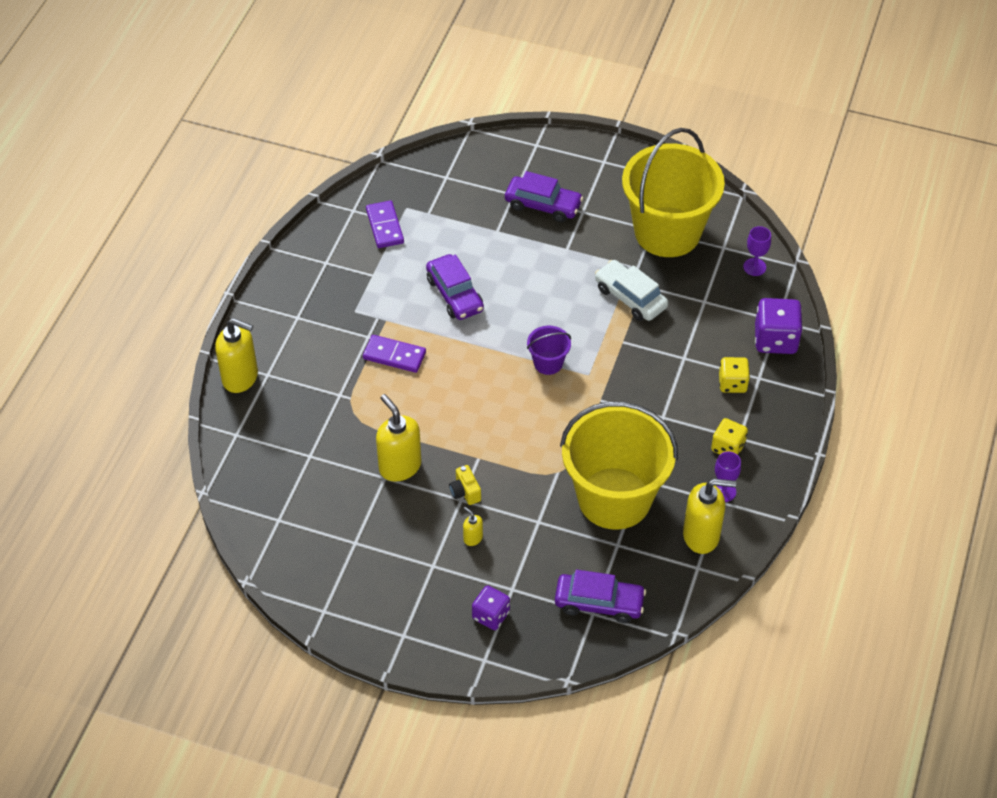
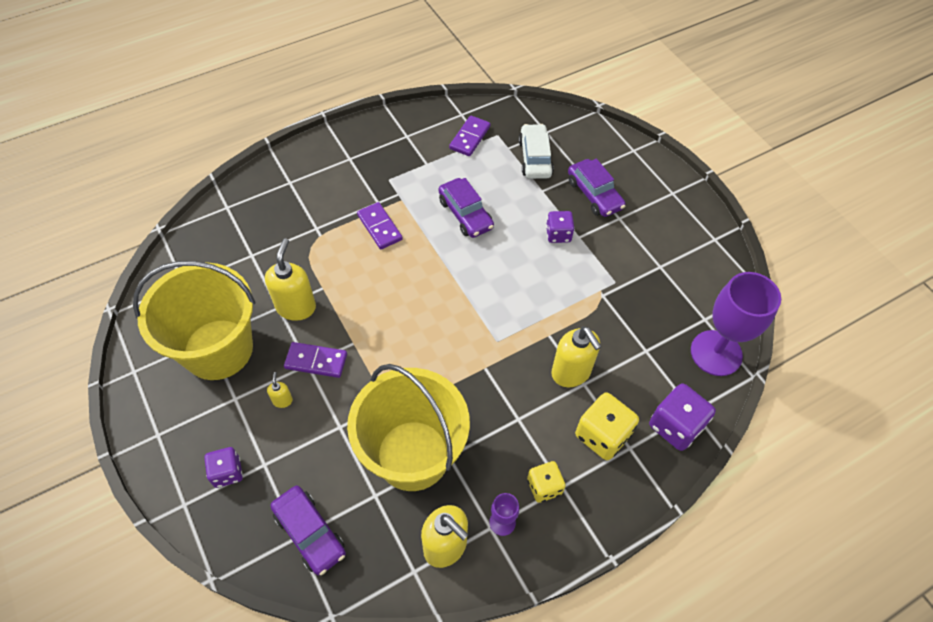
camera: 40 degrees right, 5 degrees up
(240, 377) = (272, 172): yellow soap dispenser -> yellow soap dispenser (571, 373)
(454, 294) = (465, 214): purple car -> purple car turned 45 degrees counterclockwise
(465, 492) = (316, 361): yellow camera -> purple domino
(548, 258) = (558, 234): none -> purple dice
(548, 363) = (477, 310): purple bucket -> none
(630, 297) = (590, 306): white car -> white car (535, 158)
(667, 232) = (670, 276): yellow bucket -> yellow bucket (218, 349)
(732, 383) = (602, 435): yellow dice -> yellow dice, size x1.57
(754, 267) = (716, 353): purple goblet -> purple goblet, size x2.20

